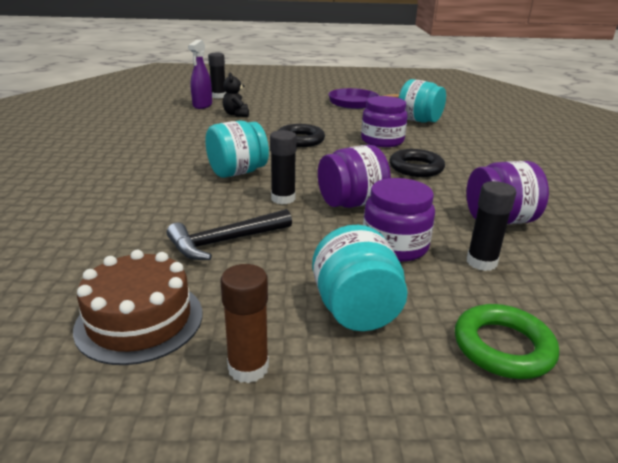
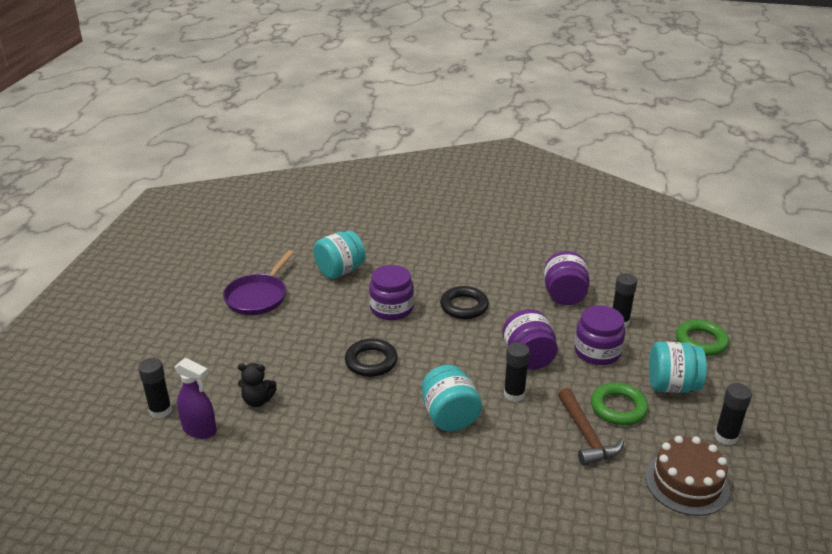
camera: 75 degrees left, 5 degrees up
(225, 242) = (586, 435): black hammer -> brown hammer
(248, 367) = (726, 437): brown glue stick -> black glue stick
(284, 263) = (618, 408): none -> green ring

